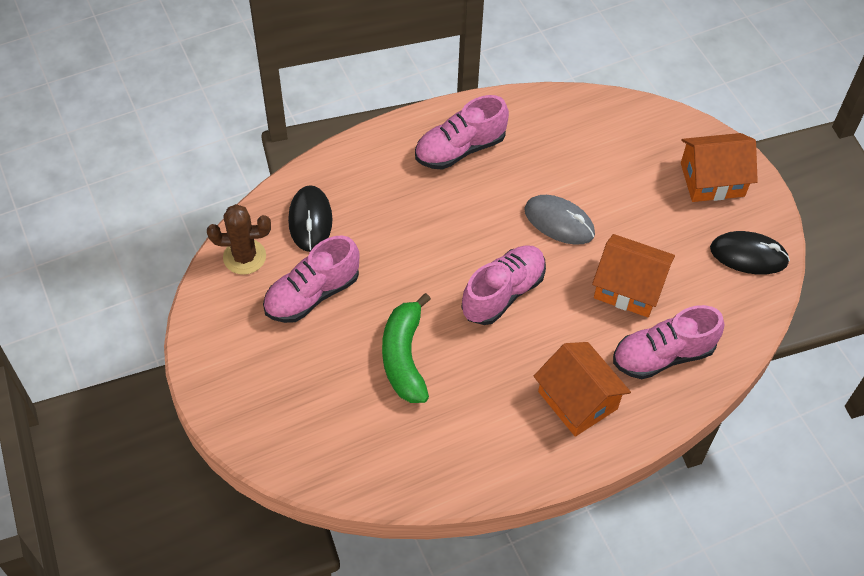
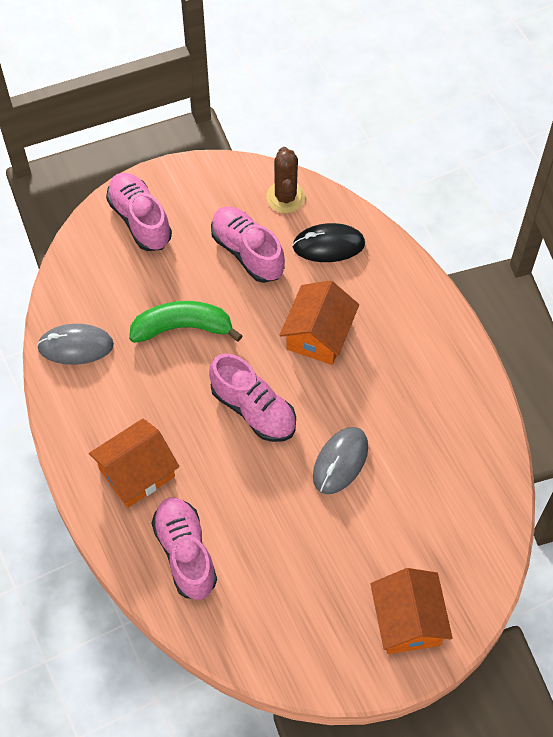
camera: 90 degrees right, 5 degrees up
(424, 465) = (75, 346): none -> grey mouse
(460, 149) = (426, 370): pink shoe -> pink shoe (140, 220)
(628, 287) = (263, 525): orange house -> orange house (318, 335)
(748, 255) = (308, 650): black mouse -> none

